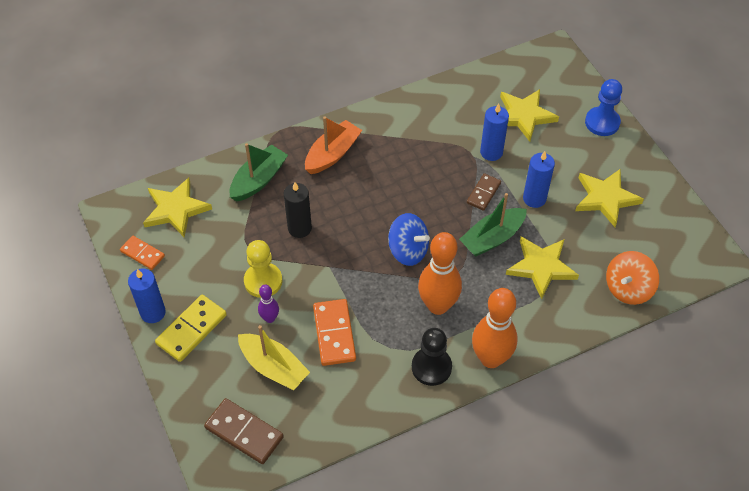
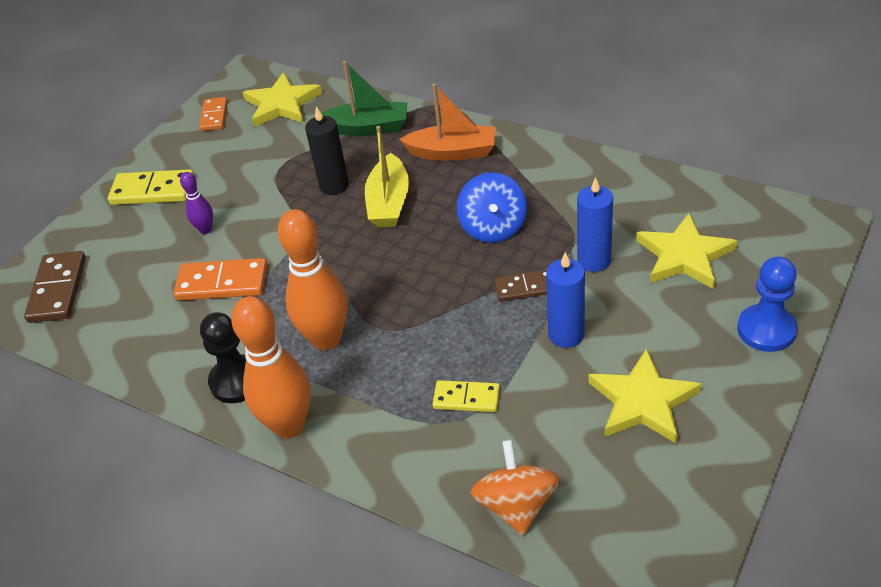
camera: 60 degrees right, 10 degrees down
(153, 312) = (153, 159): blue candle -> none
(263, 281) = (246, 200): yellow pawn -> none
(273, 367) = (148, 265): yellow boat -> yellow boat (389, 203)
(334, 334) = (222, 283): orange domino -> orange domino turned 45 degrees clockwise
(408, 250) = (380, 274): blue spinning top -> blue spinning top (493, 227)
(492, 238) = (466, 331): green boat -> none
(541, 267) = (466, 398): yellow star -> yellow domino
(628, 288) = (516, 505): orange spinning top -> orange spinning top turned 75 degrees clockwise

